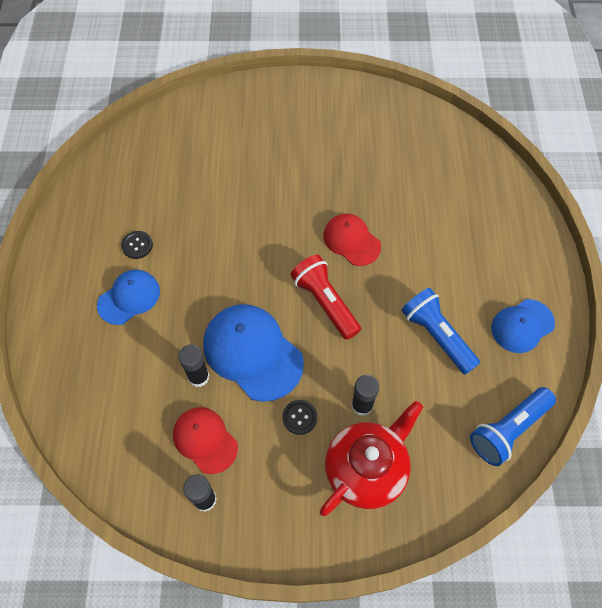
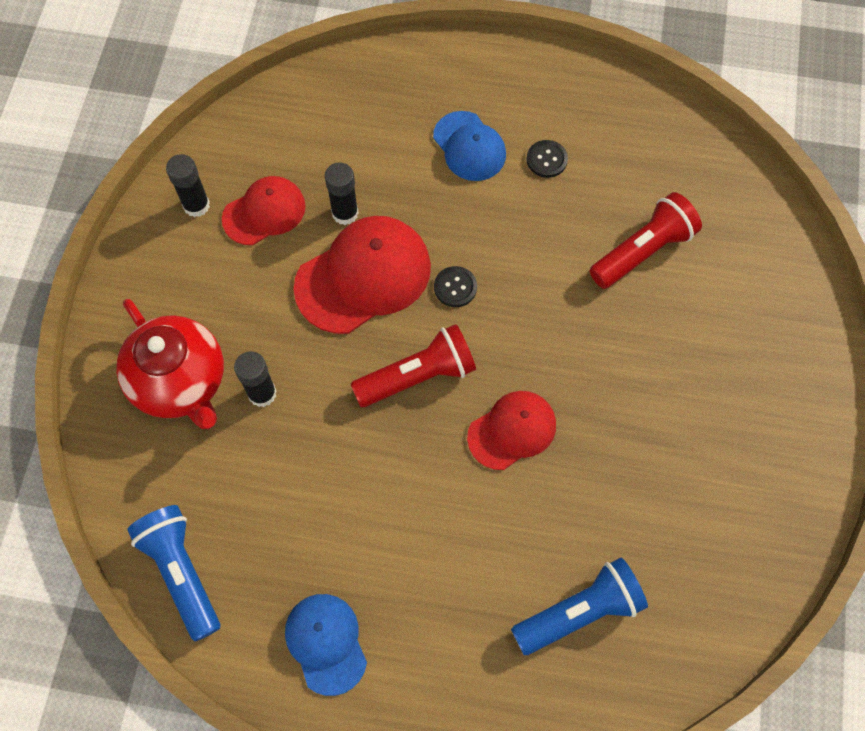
camera: 100 degrees right, 5 degrees up
(206, 181) = (643, 251): none -> red flashlight
(252, 352) = (363, 276): blue cap -> red cap
(299, 417) = (265, 318): black button -> black button (455, 287)
(436, 335) = (337, 514): blue flashlight -> blue flashlight (580, 611)

